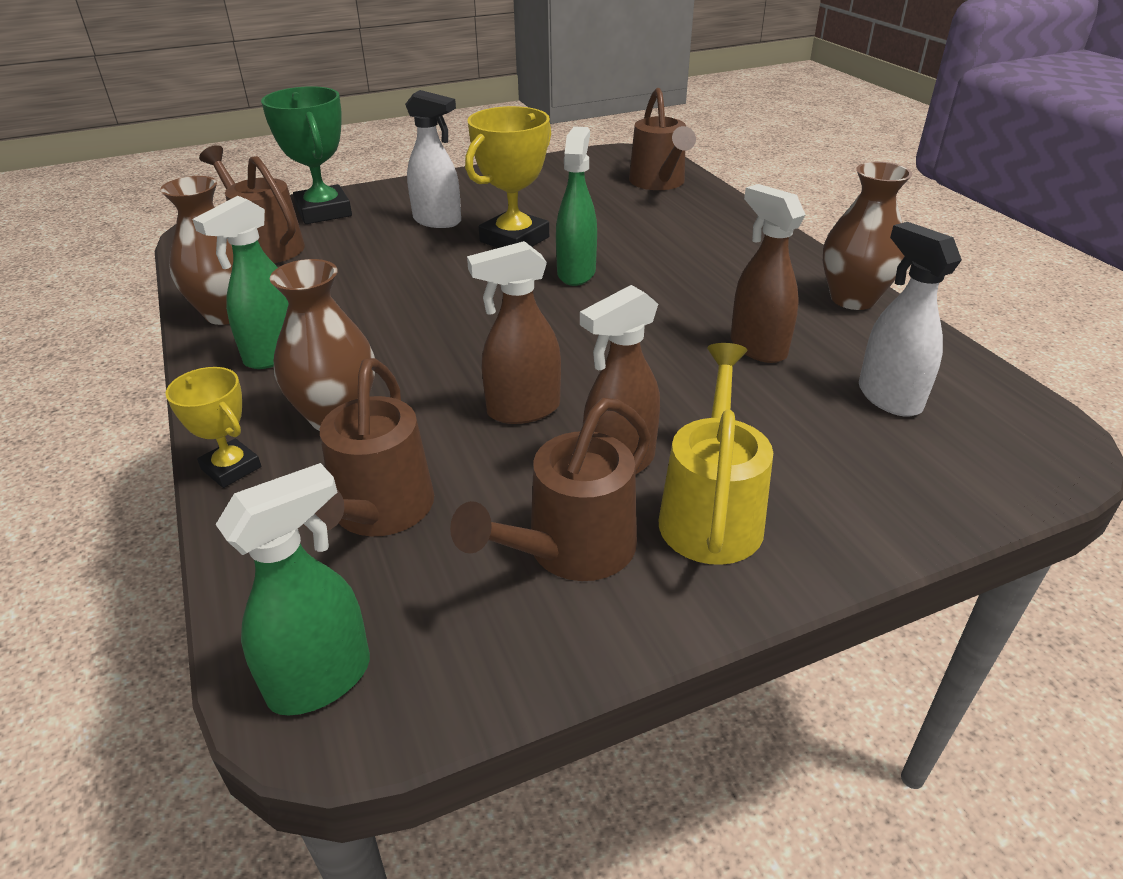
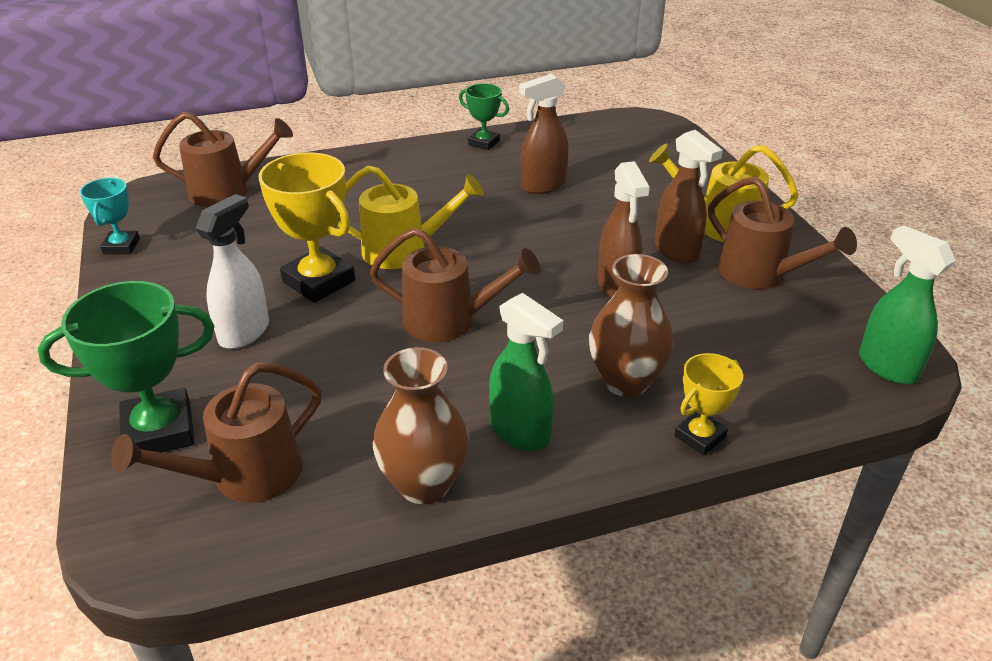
camera: 85 degrees left, 0 degrees up
(379, 513) = (741, 352): brown watering can -> brown watering can (450, 321)
(556, 162) = (121, 246): none -> turquoise trophy
(576, 273) = (405, 250): green spray bottle -> yellow watering can
(853, 299) = (484, 143): brown vase -> green trophy
(888, 397) = (605, 154): white spray bottle -> none

